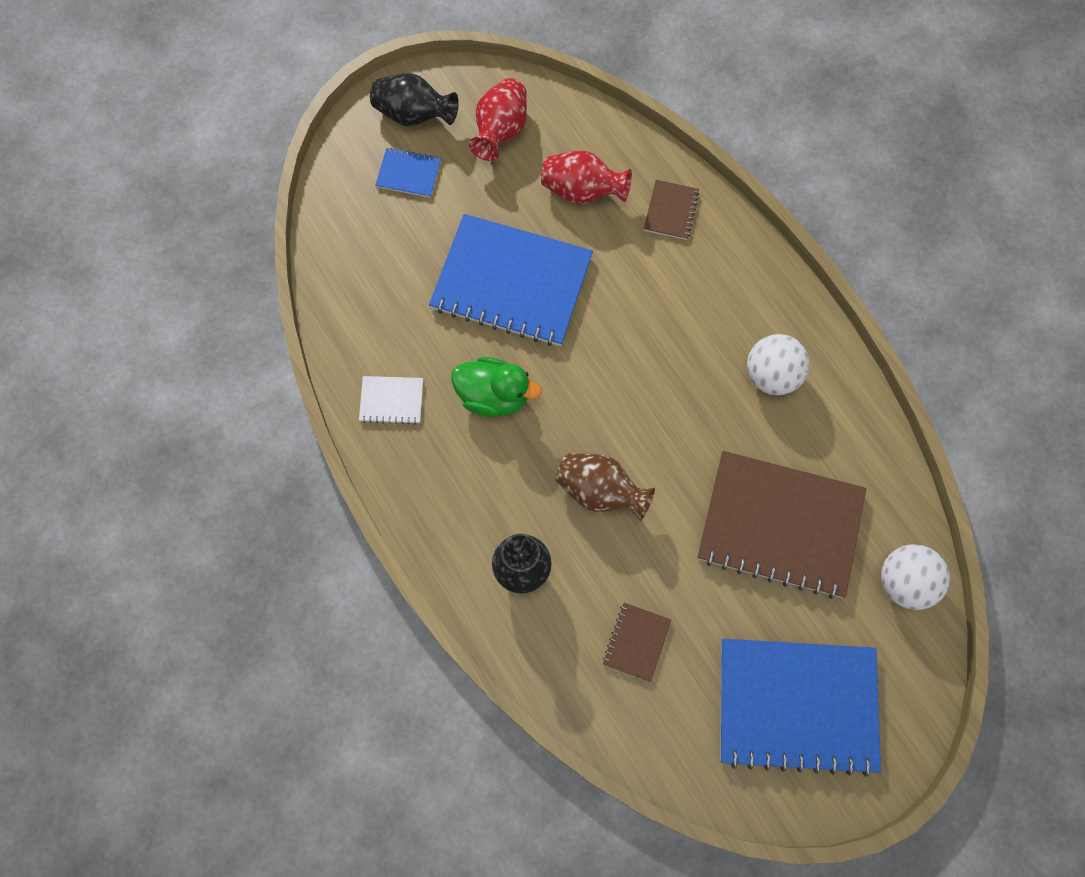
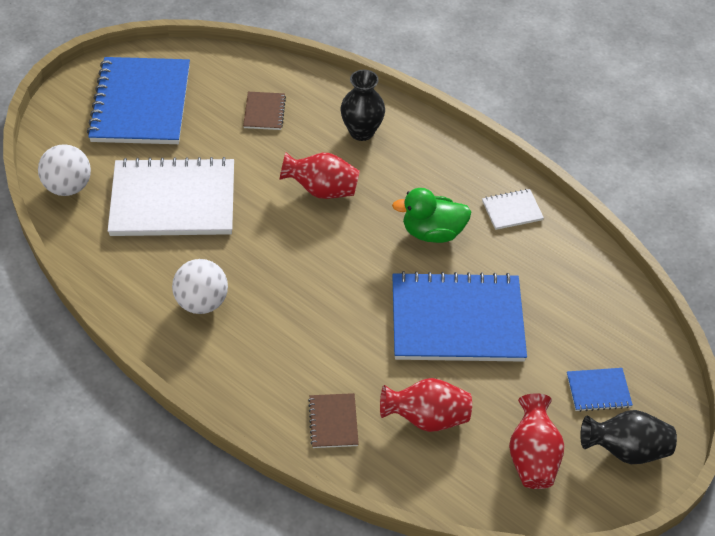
camera: 160 degrees right, 20 degrees down
(600, 491) = (322, 190): brown vase -> red vase
(780, 525) = (173, 200): brown notebook -> white notebook
(796, 705) = (141, 103): blue notebook -> blue notebook turned 75 degrees counterclockwise

